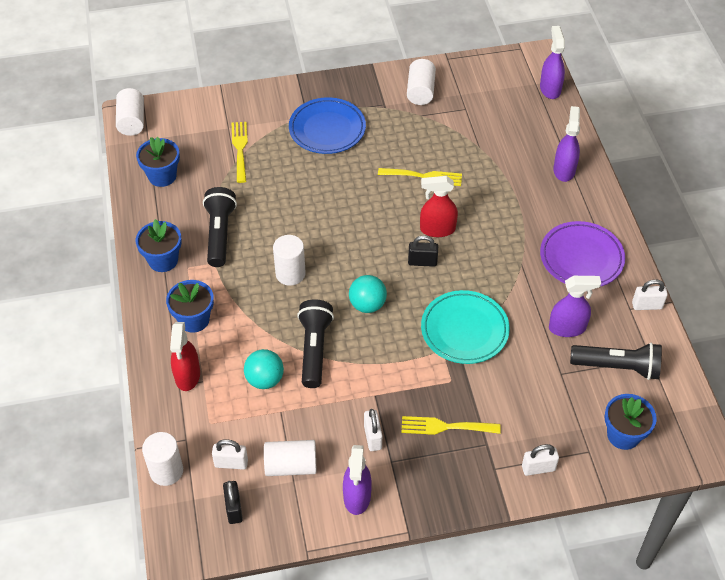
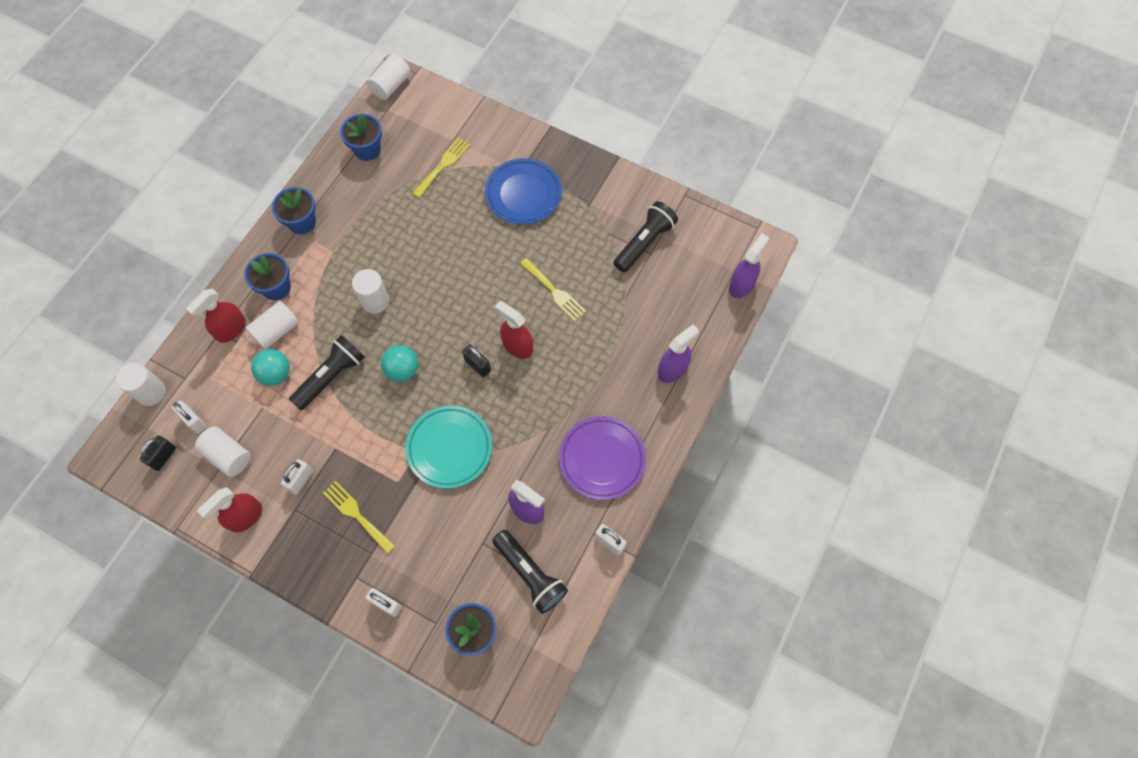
camera: 40 degrees right, 15 degrees up
(220, 234) = (360, 229): black flashlight -> black flashlight (644, 243)
(357, 497) = (246, 517): purple spray bottle -> red spray bottle
(420, 91) = (631, 211): white cylinder -> white cylinder (276, 331)

